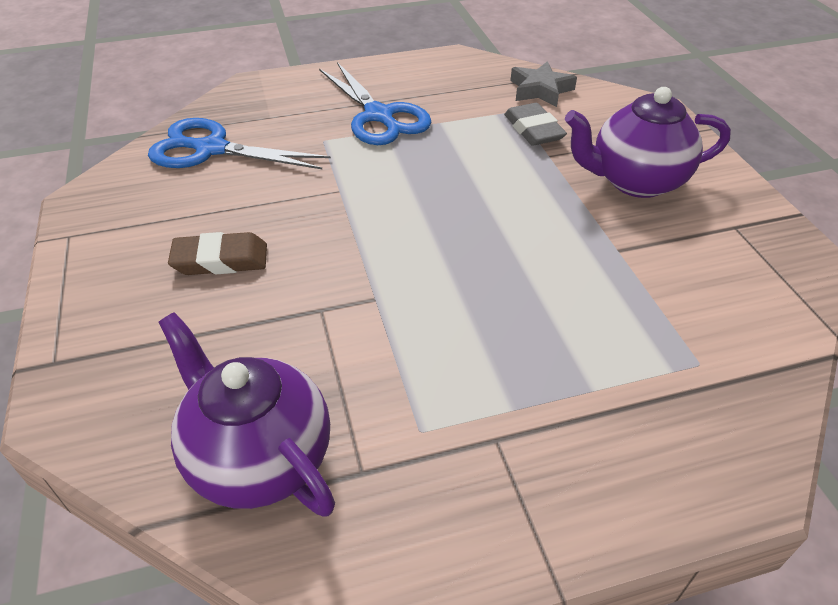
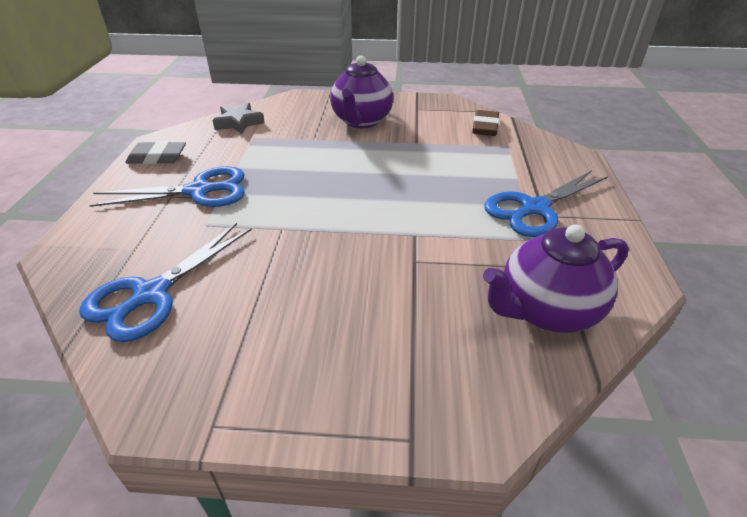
camera: 70 degrees left, 5 degrees down
(220, 260) = (328, 307): brown eraser -> brown eraser (485, 127)
(508, 423) = (534, 208): none -> blue scissors
(533, 130) = (282, 136): grey eraser -> grey eraser (157, 157)

